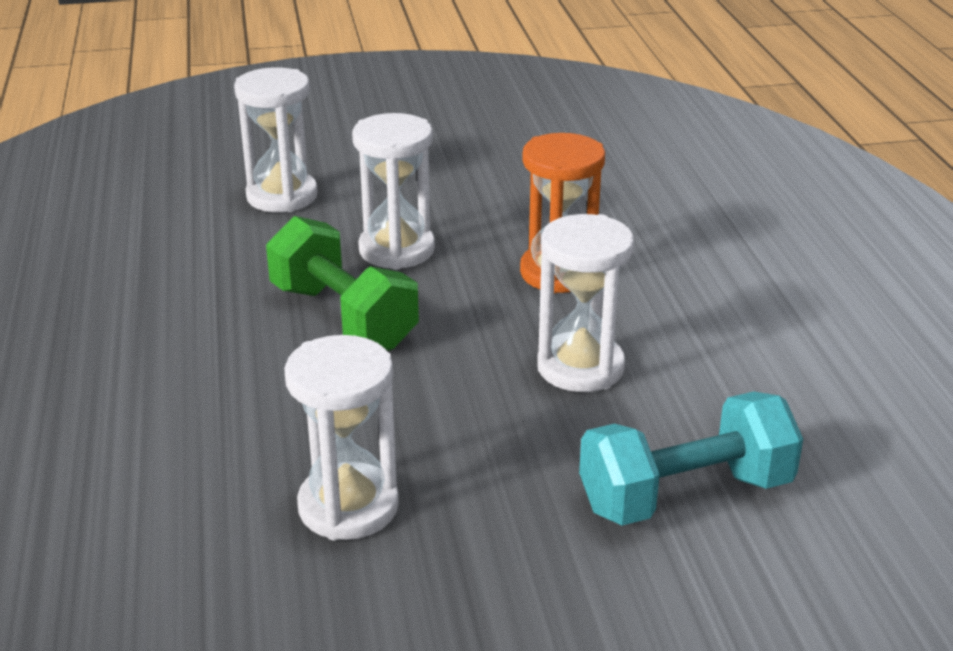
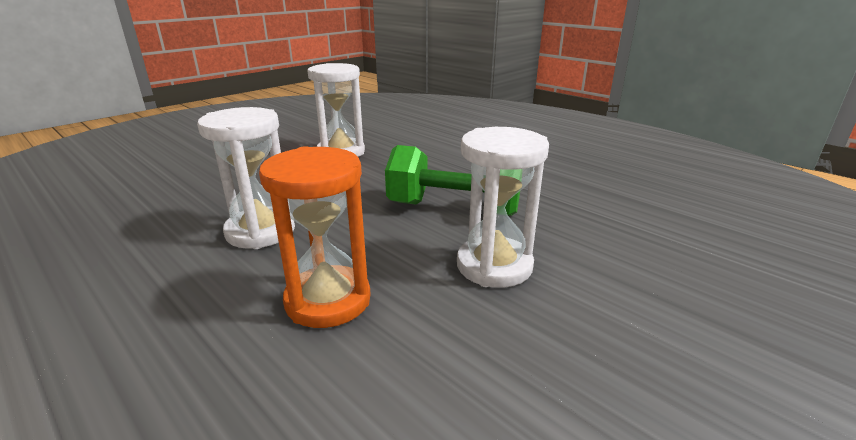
camera: 145 degrees right, 5 degrees down
(282, 196) = (673, 277): white hourglass -> none
(685, 495) = (168, 194): turquoise dumbbell -> none

